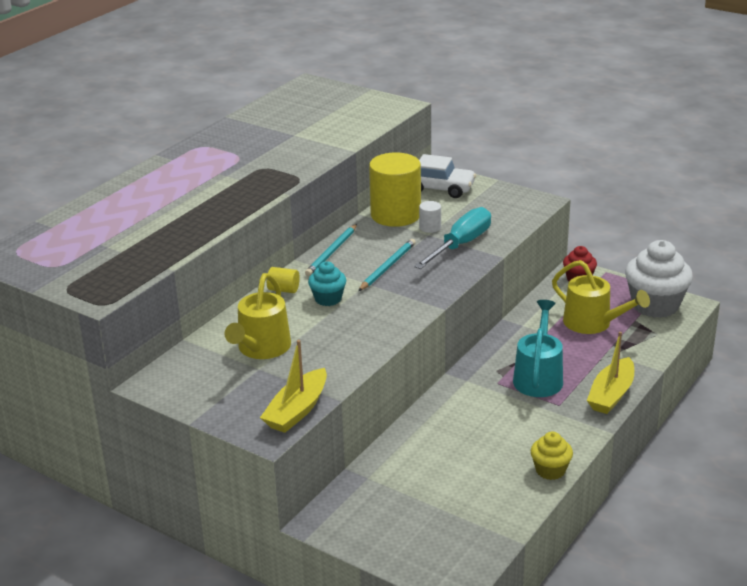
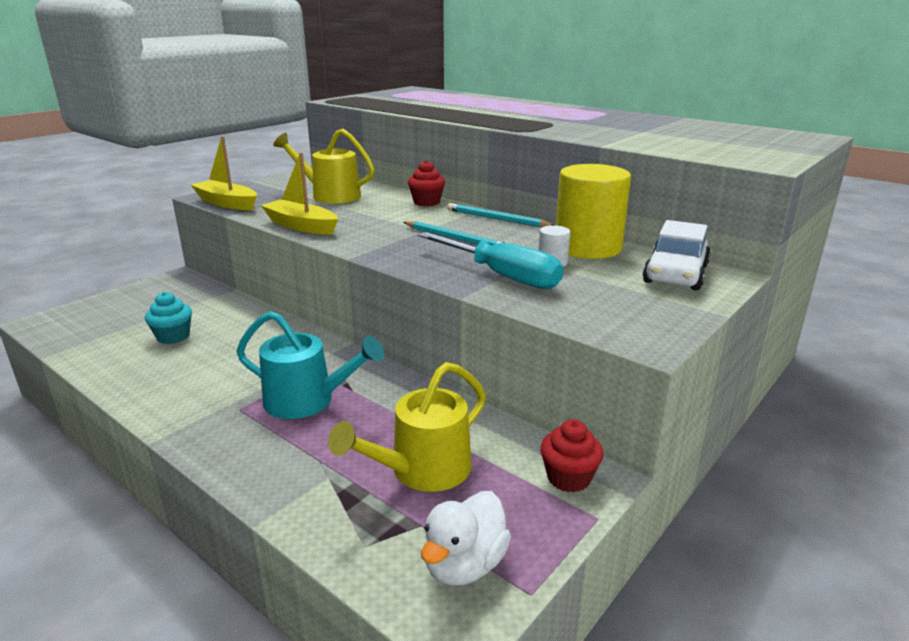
camera: 95 degrees right, 5 degrees down
(283, 290) = (426, 202): yellow cylinder -> red cupcake
(328, 299) = (400, 215): turquoise cupcake -> turquoise cupcake (173, 337)
(550, 470) = (126, 386): yellow cupcake -> none
(611, 395) = (228, 456): yellow boat -> yellow boat (301, 226)
(655, 305) = (464, 565): white cupcake -> white duck

